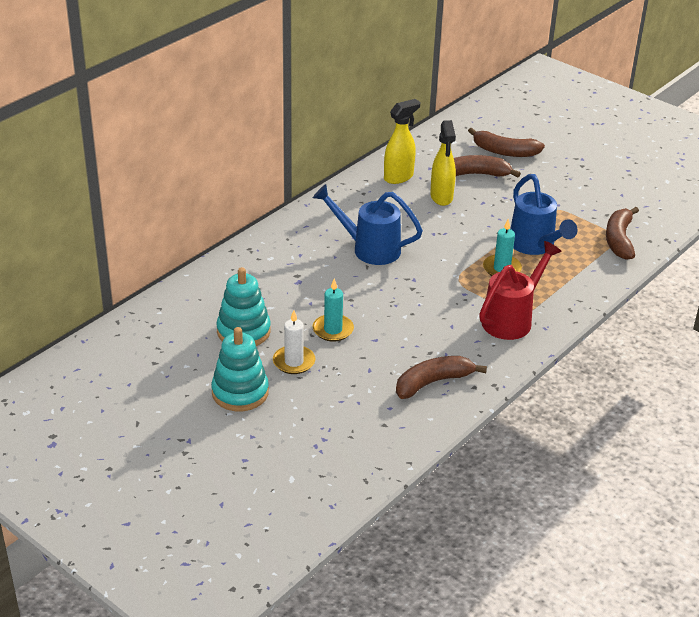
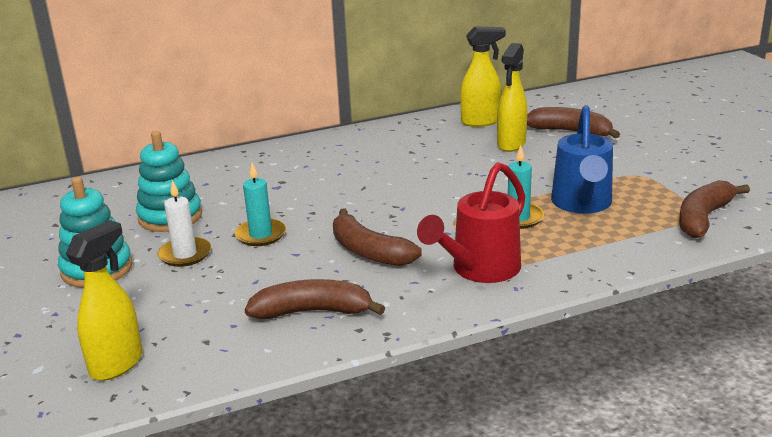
camera: 30 degrees right, 10 degrees down
(343, 458) = (117, 364): none -> yellow spray bottle
(369, 249) = (383, 173): blue watering can -> none
(504, 151) = (625, 118): brown banana -> brown banana (368, 251)
(511, 319) = (480, 269): red watering can -> red watering can turned 150 degrees clockwise

